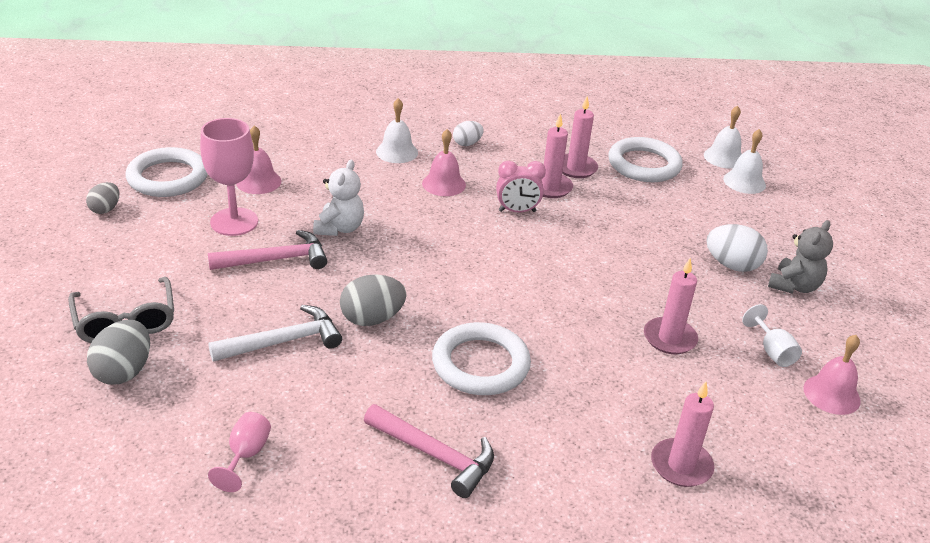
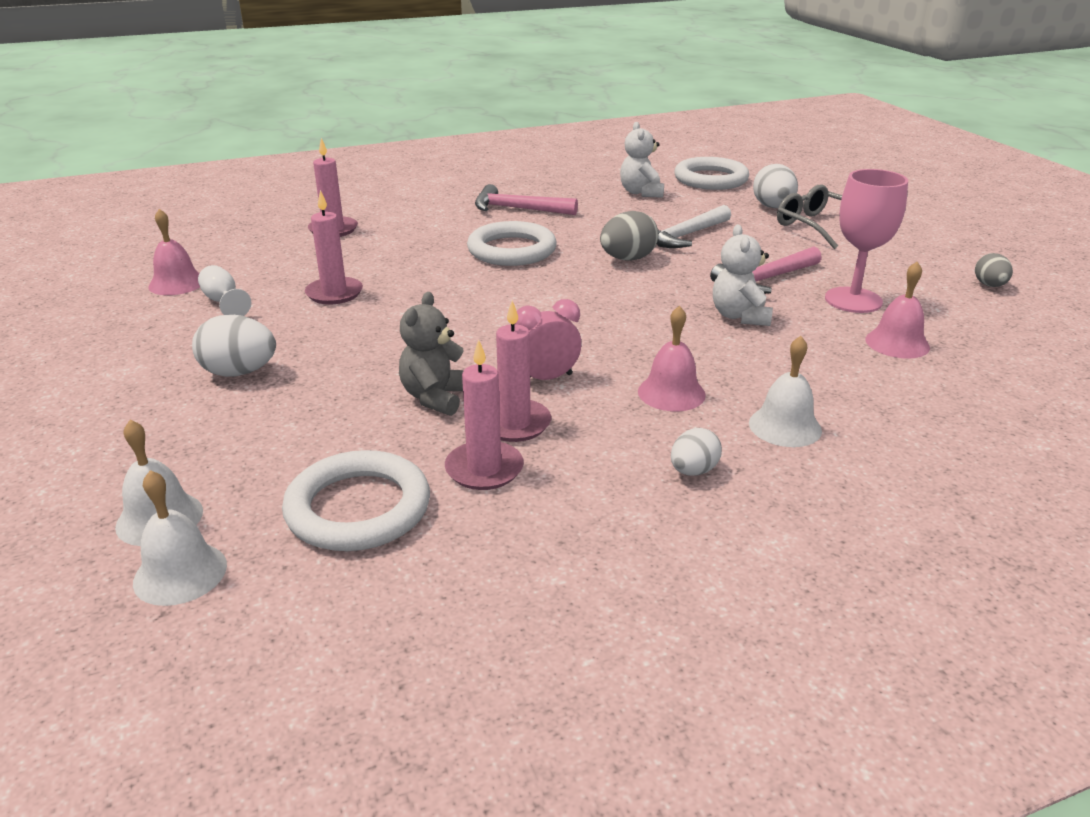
camera: 165 degrees right, 5 degrees down
(124, 371) = (773, 207): grey egg -> white egg
(168, 177) = (997, 325): white ring -> white ring (710, 179)
(246, 455) = (641, 193): pink goblet -> white teddy bear
(794, 286) = (161, 365): grey teddy bear -> grey teddy bear (436, 397)

